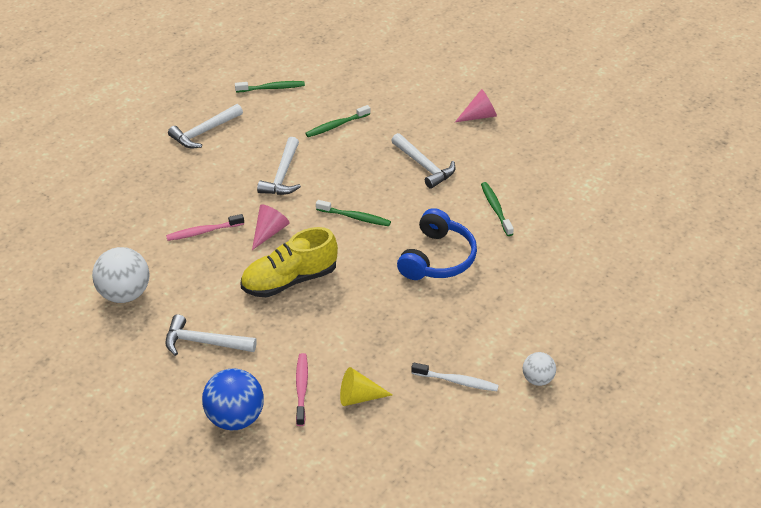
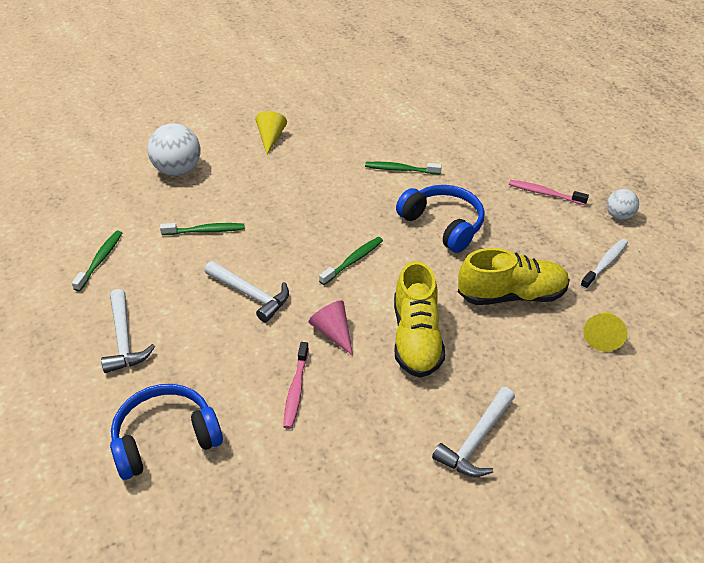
camera: 65 degrees left, 0 degrees up
(125, 293) = (357, 499): white ball -> white ball (178, 170)
(131, 186) = (165, 438): none -> blue headphones
(235, 417) = (600, 445): blue ball -> none
(301, 388) = (577, 376): pink toothbrush -> pink toothbrush (545, 193)
(336, 125) = (205, 231): green toothbrush -> green toothbrush turned 90 degrees counterclockwise
(374, 325) = (511, 295): none -> yellow shoe
(424, 166) = (313, 192): white hammer -> none
(479, 116) = (271, 138): pink cone -> yellow cone

